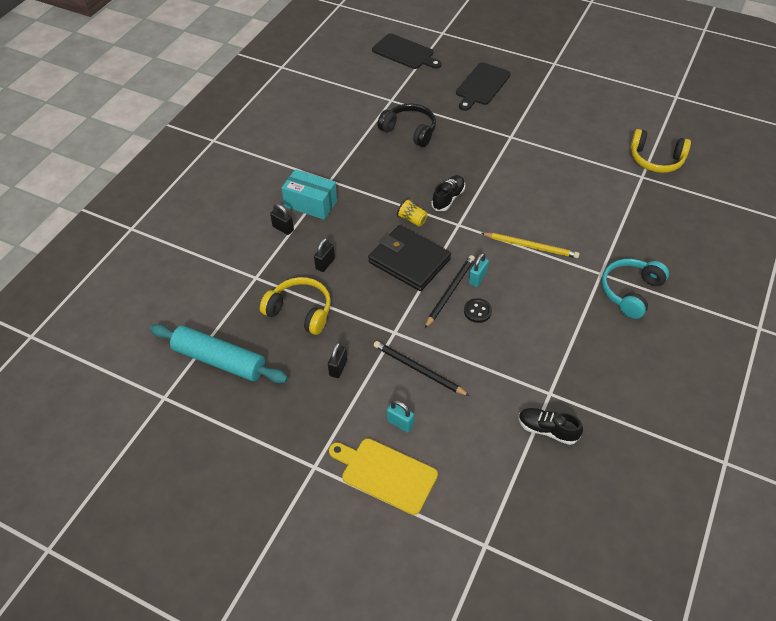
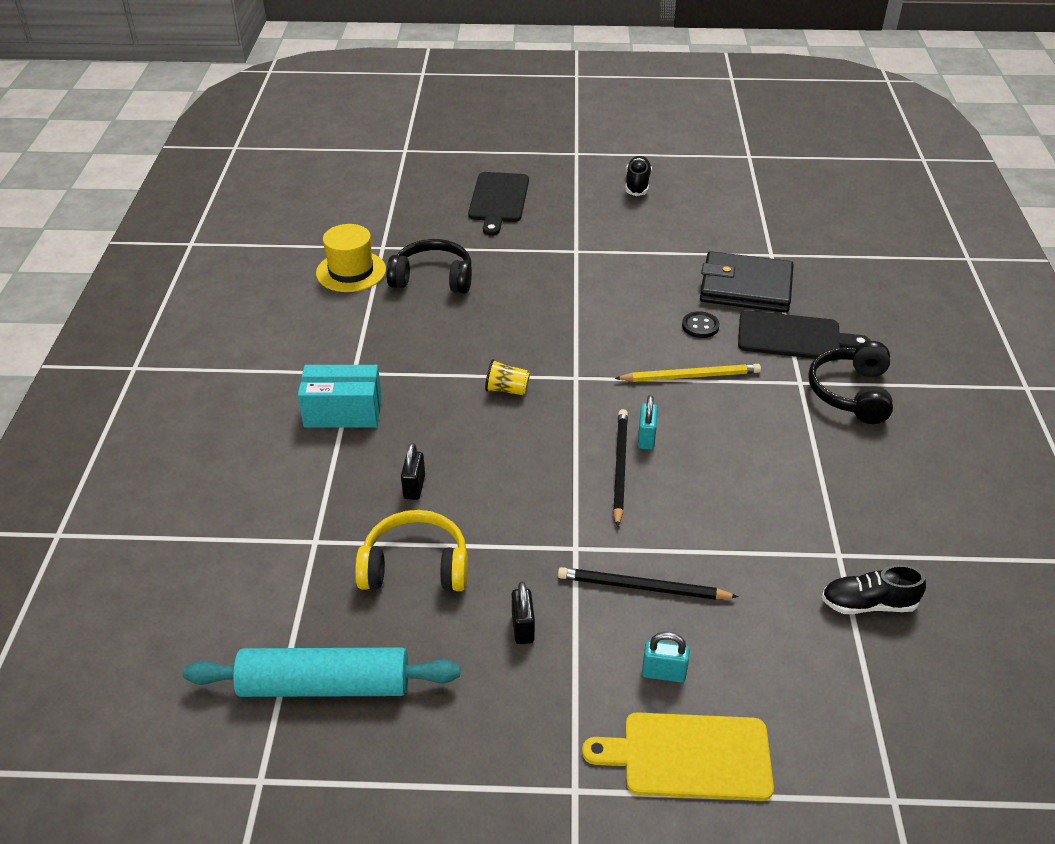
camera: 25 degrees left, 10 degrees down
(283, 228) = (319, 458): black padlock -> none
(363, 112) = (351, 271): none -> yellow hat
(405, 53) = (367, 185): black cutting board -> black cutting board (794, 337)
(409, 261) = (536, 445): black wallet -> black wallet (745, 287)
(448, 198) = (540, 348): black shoe -> black shoe (637, 184)
(477, 311) = (674, 481): black button -> black button (700, 326)
(631, 292) = (851, 393): turquoise headphones -> black headphones
(656, 159) = (774, 231): yellow headphones -> none

